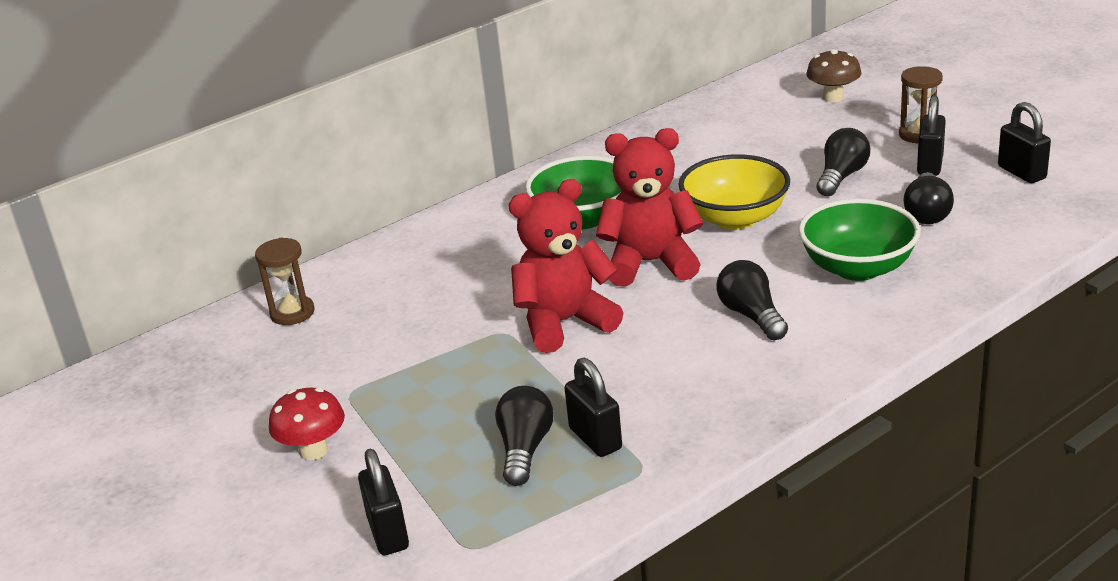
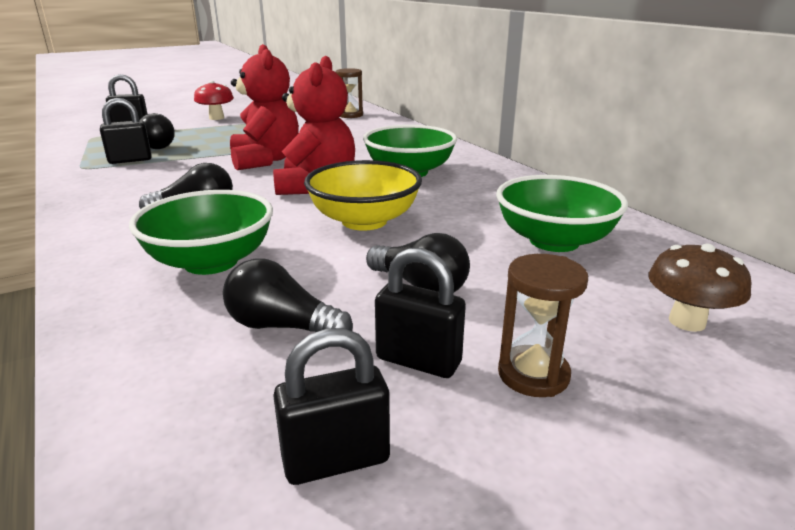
camera: 95 degrees right, 5 degrees down
(736, 137) = (554, 241): none -> green bowl

